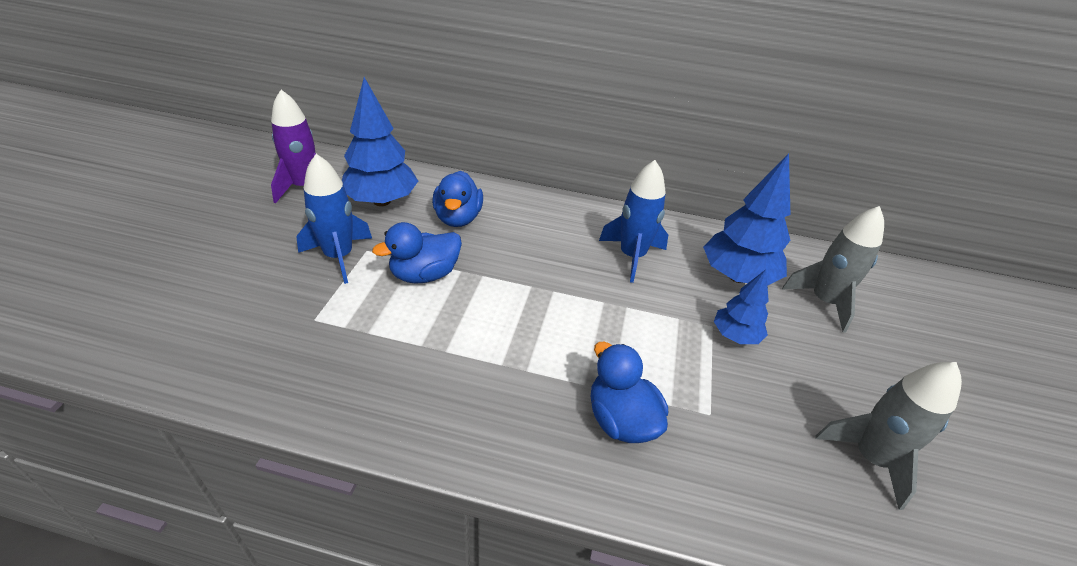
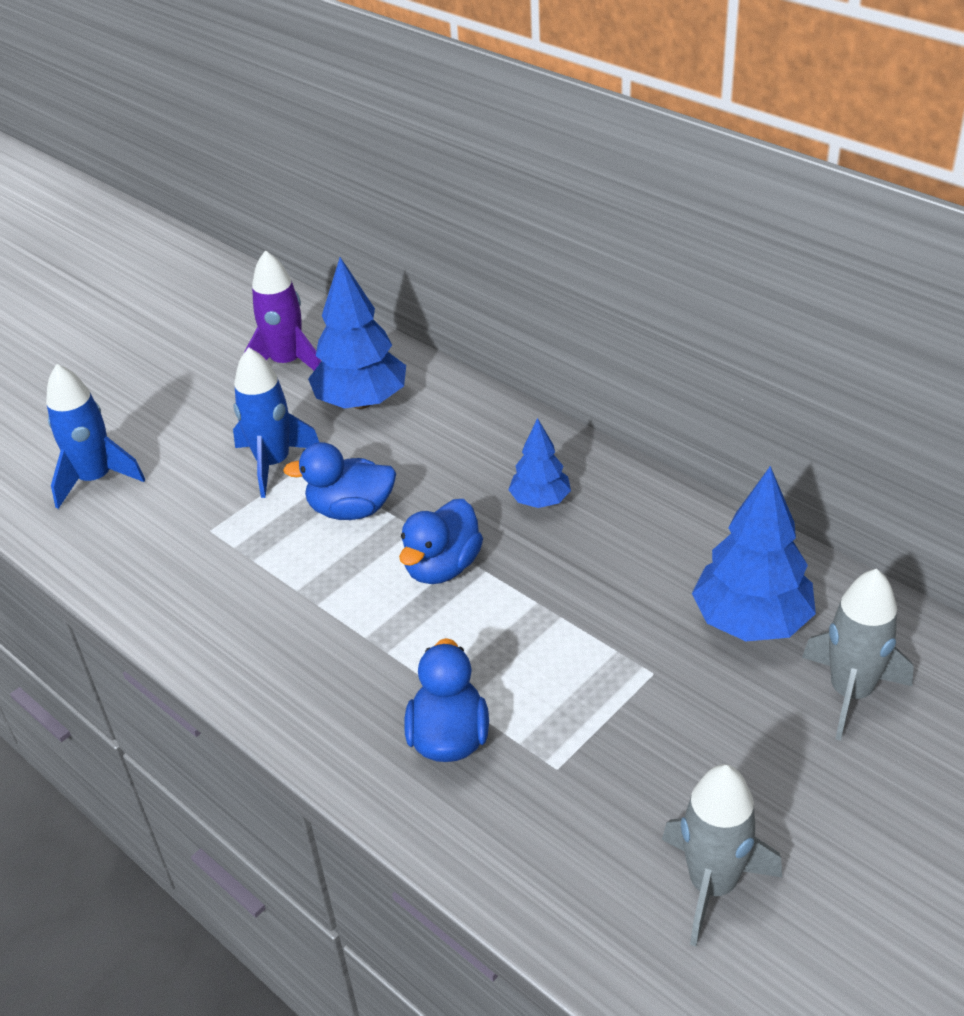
camera: 35 degrees right, 0 degrees up
(458, 218) = (437, 446): blue duck -> blue duck (442, 567)
(632, 256) = (623, 554): blue rocket -> blue rocket (96, 479)
(735, 336) = (672, 694): blue tree -> blue tree (540, 501)

